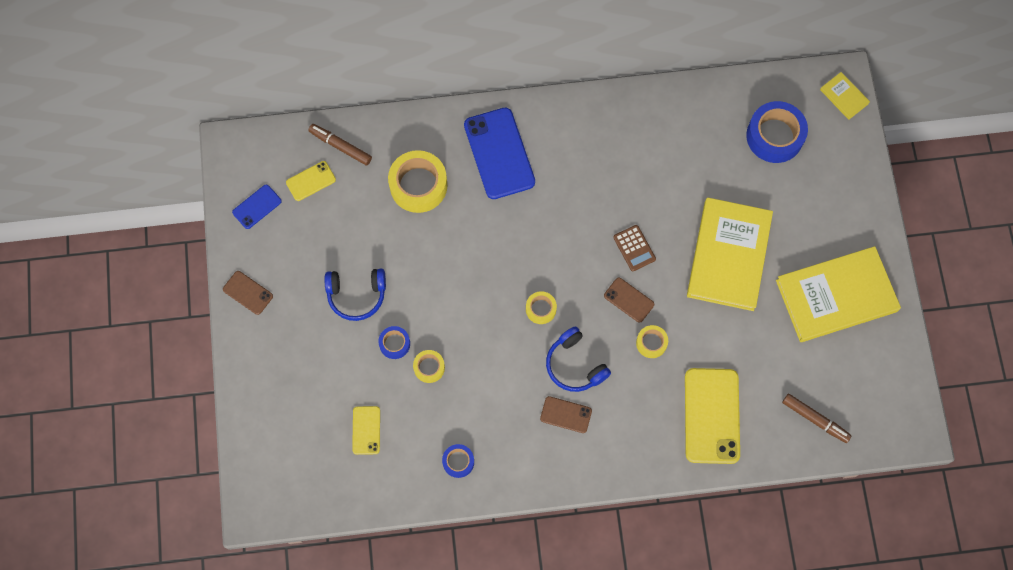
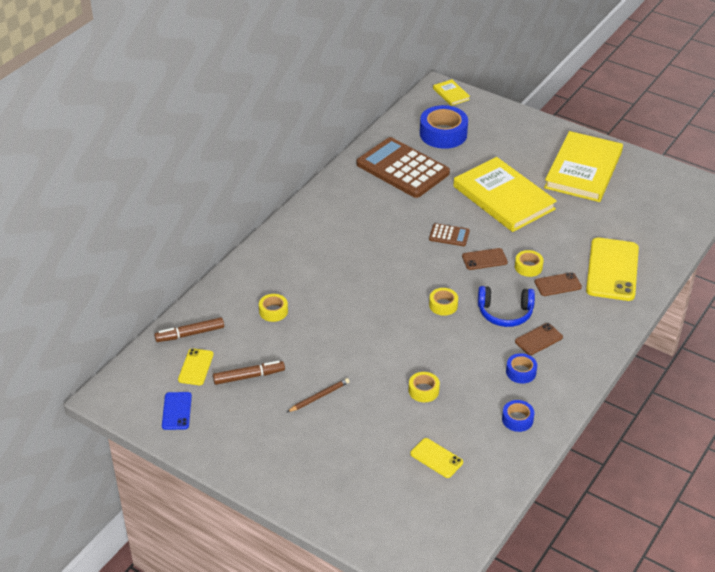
camera: 50 degrees left, 30 degrees down
(248, 292) = (241, 461): brown phone -> brown phone (557, 284)
(356, 295) = (319, 397): blue headphones -> brown pencil
(394, 344) = (383, 398): blue tape -> blue tape (521, 372)
(418, 185) = (273, 311): yellow tape -> yellow tape, size x0.52
(499, 153) = (301, 257): blue phone -> none
(690, 141) = (402, 169): none -> brown calculator
(712, 416) = (612, 269): yellow phone -> yellow phone turned 60 degrees clockwise
(815, 419) = (662, 226): brown marker -> brown marker (249, 376)
(844, 97) = (451, 94): yellow book -> yellow book turned 60 degrees clockwise

